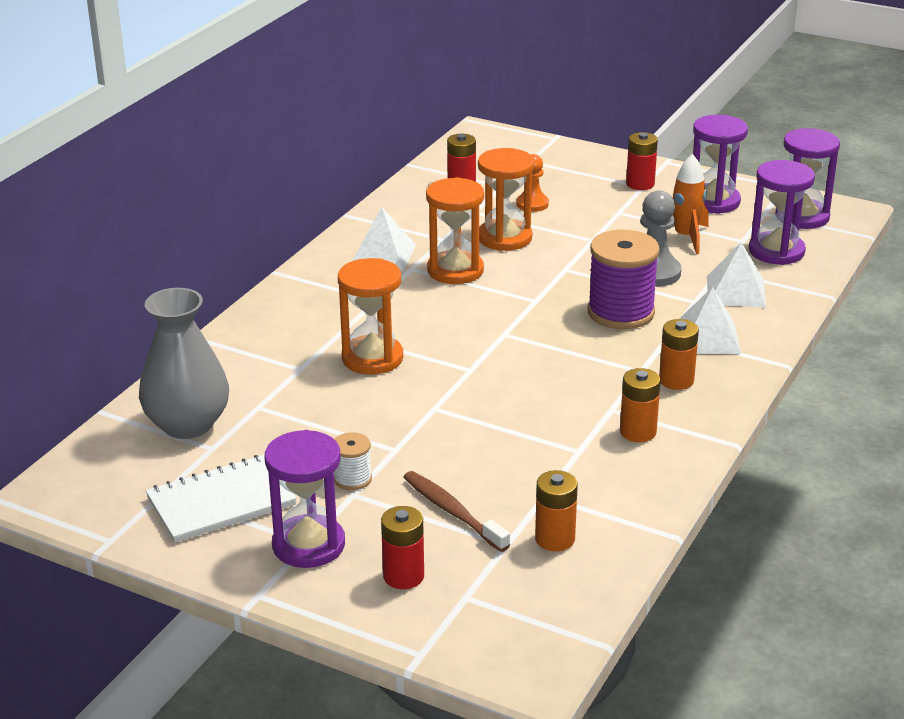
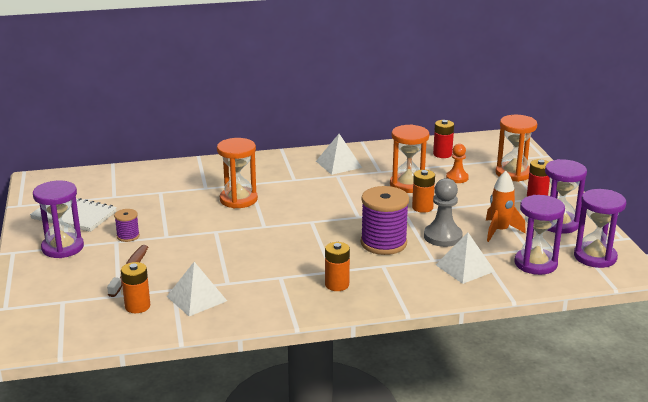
camera: 50 degrees right, 5 degrees down
(187, 424) = (125, 184): grey vase -> none
(352, 479) = (128, 236): white spool -> purple spool
(403, 576) = (62, 279): red battery -> none
(455, 270) = (353, 186): orange hourglass -> orange hourglass (513, 173)
(638, 432) = (268, 292): orange battery -> orange battery (422, 207)
(707, 337) = (398, 277): white pyramid -> white pyramid (197, 298)

